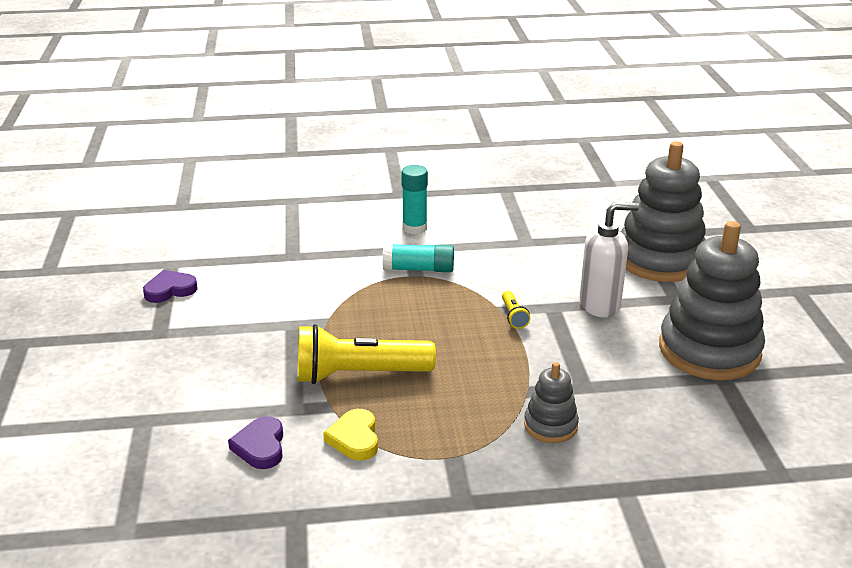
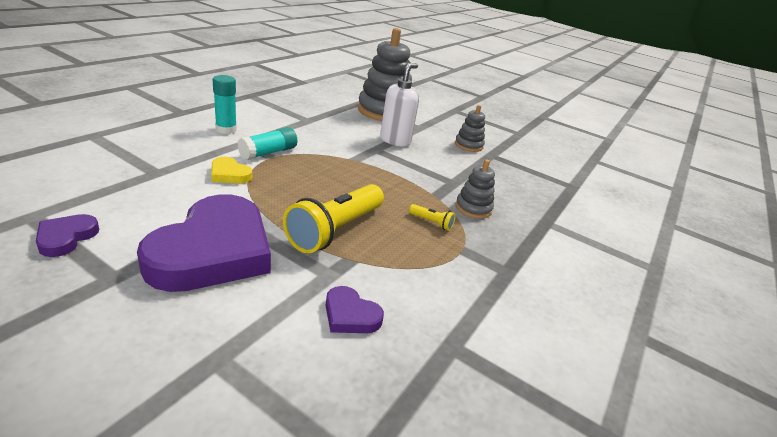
camera: 55 degrees left, 0 degrees up
(241, 345) = (213, 251): none -> purple heart
(355, 438) = (399, 271): yellow heart -> yellow heart (229, 174)
(513, 316) = (365, 160): yellow flashlight -> yellow flashlight (432, 222)
(709, 350) = (468, 145): grey stacking toy -> grey stacking toy, size x0.49

